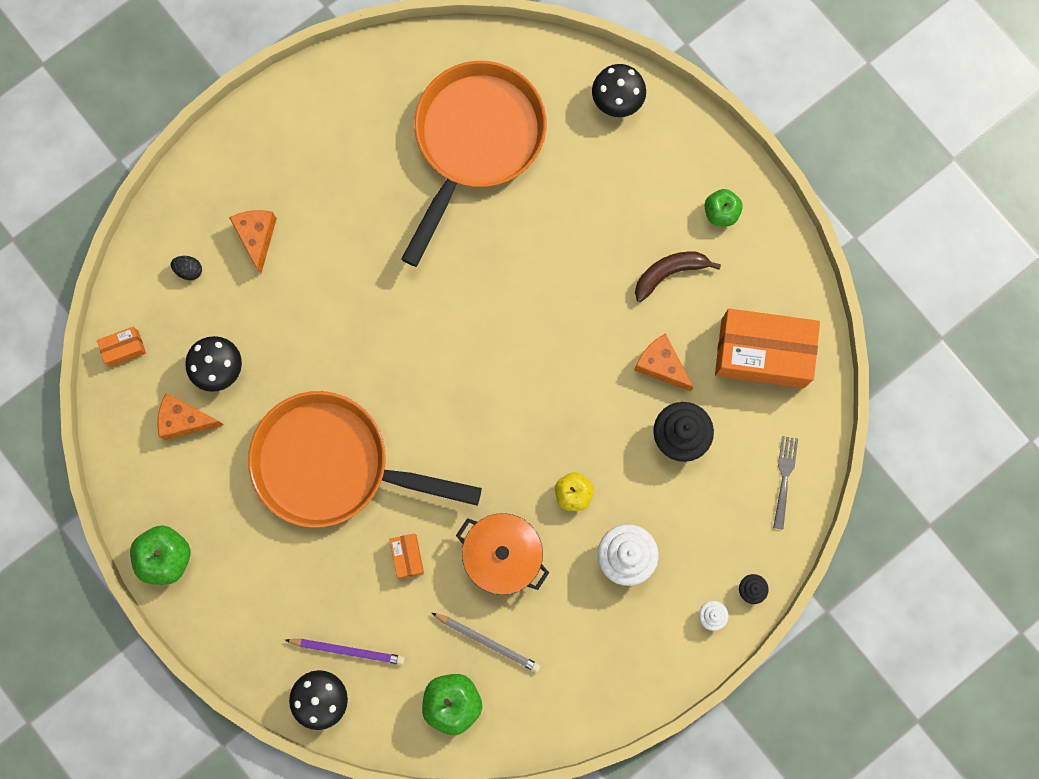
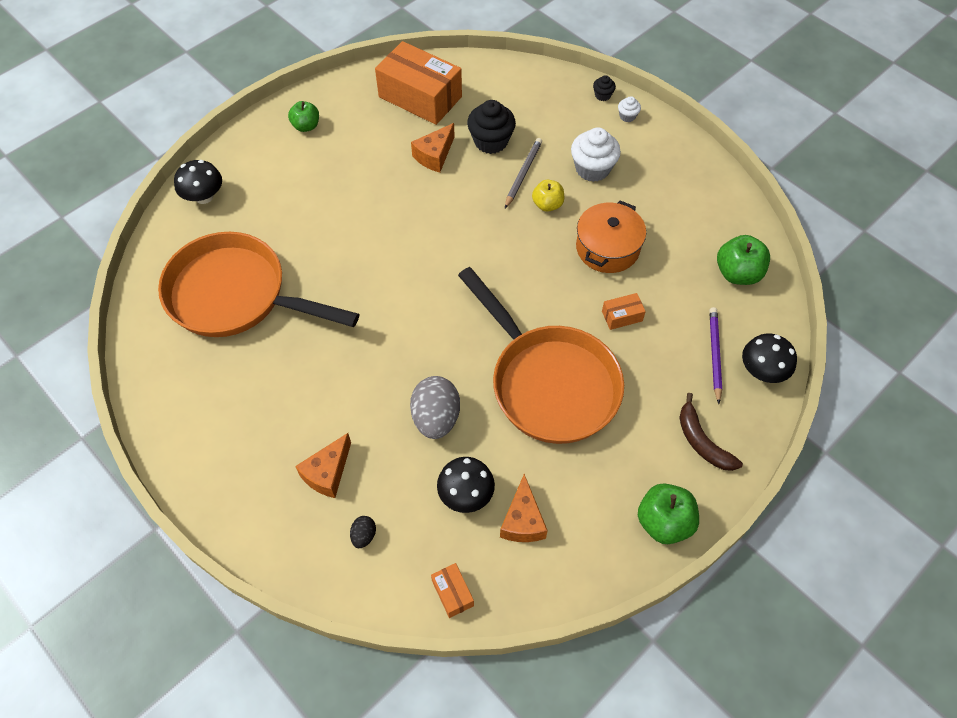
camera: 95 degrees left, 20 degrees down
(256, 237) = (327, 473): orange cheese -> orange cheese turned 45 degrees counterclockwise
(304, 345) = (436, 418): none -> grey egg
(332, 464) = (548, 382): orange pan -> orange pan turned 45 degrees counterclockwise
(487, 642) = (681, 253): grey pencil -> grey pencil (523, 174)
(669, 273) = (357, 155): brown banana -> brown banana (702, 442)
(762, 353) = (420, 97): orange box -> orange box turned 60 degrees counterclockwise
(784, 478) = (516, 81): grey fork -> none

